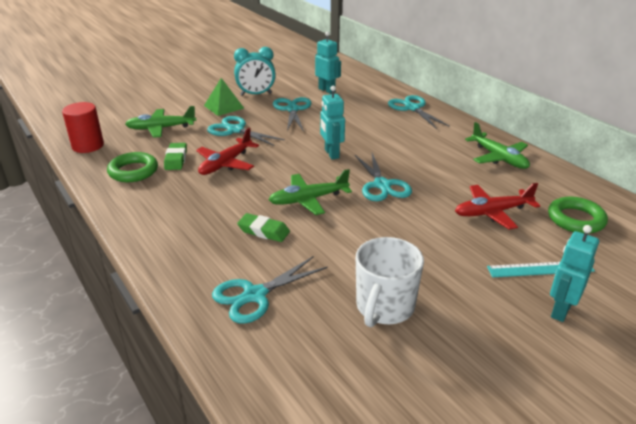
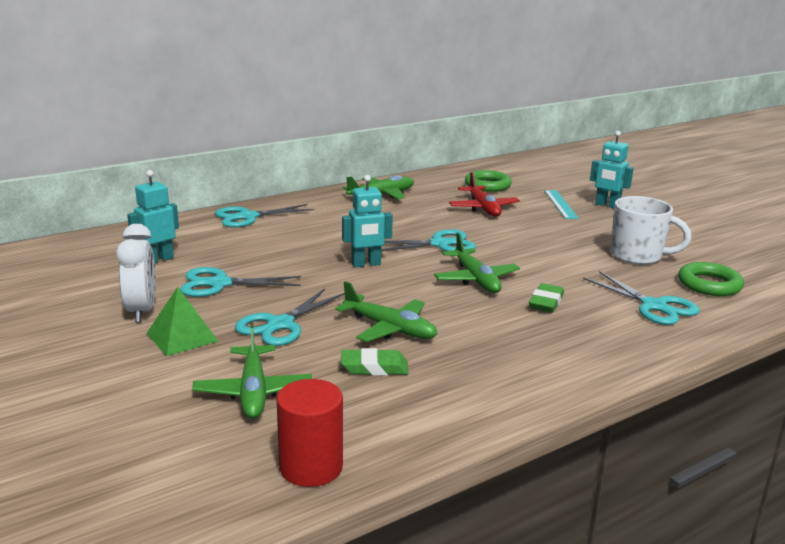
camera: 90 degrees left, 10 degrees down
(133, 171) = (413, 402): green ring -> green ring (709, 284)
(226, 163) = (389, 328): red plane -> green plane
(256, 94) = (142, 311): turquoise clock -> white clock

